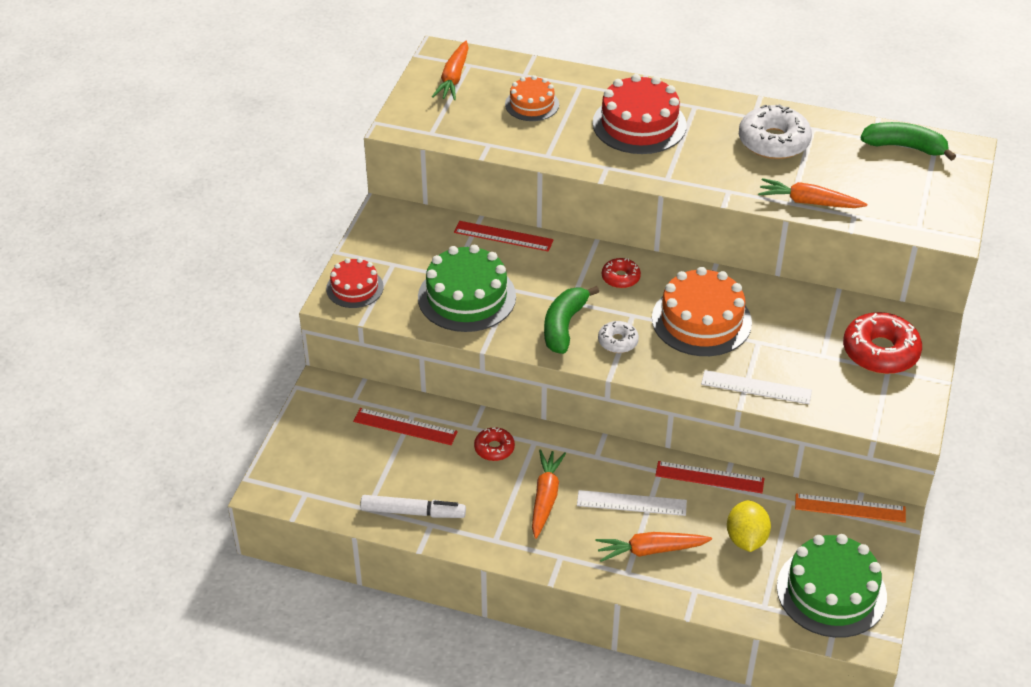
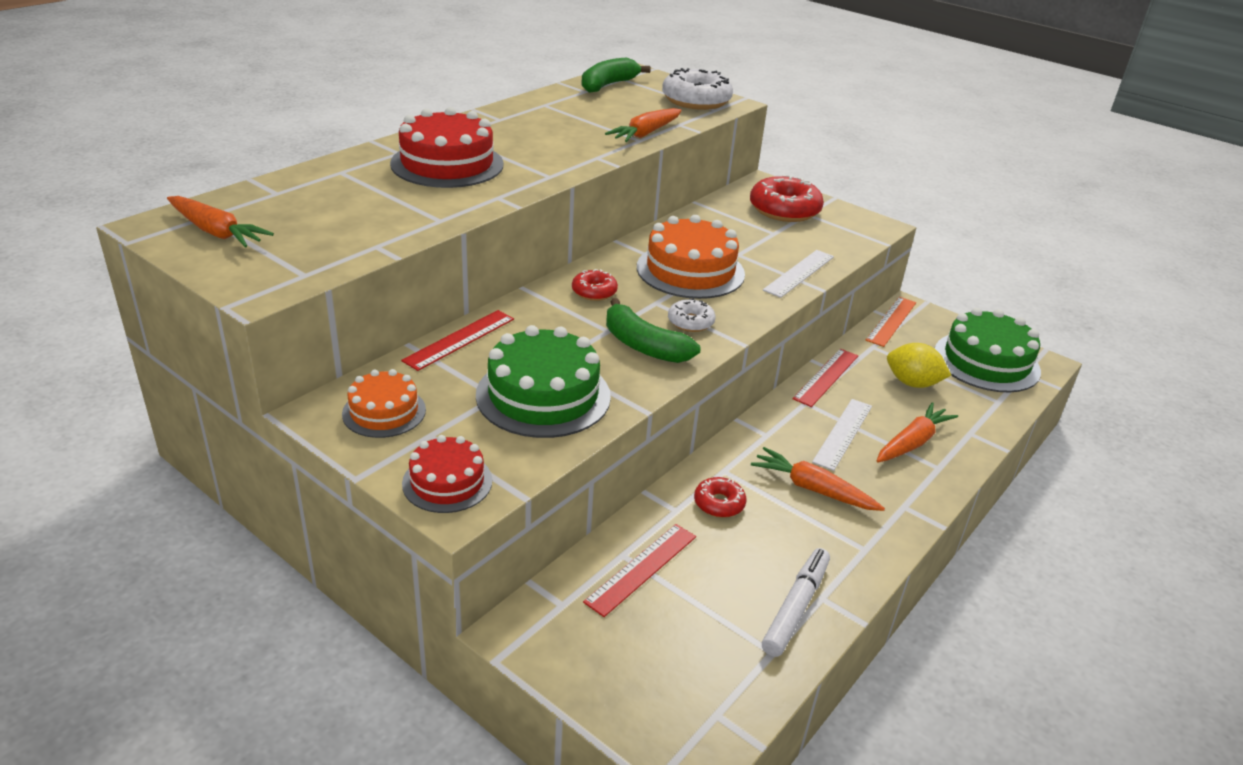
camera: 70 degrees left, 10 degrees down
(532, 104) = (337, 203): orange cake -> orange cake (384, 412)
(651, 550) = (912, 442): orange carrot -> orange carrot turned 150 degrees counterclockwise
(773, 142) = (546, 122): white donut -> white donut (696, 101)

